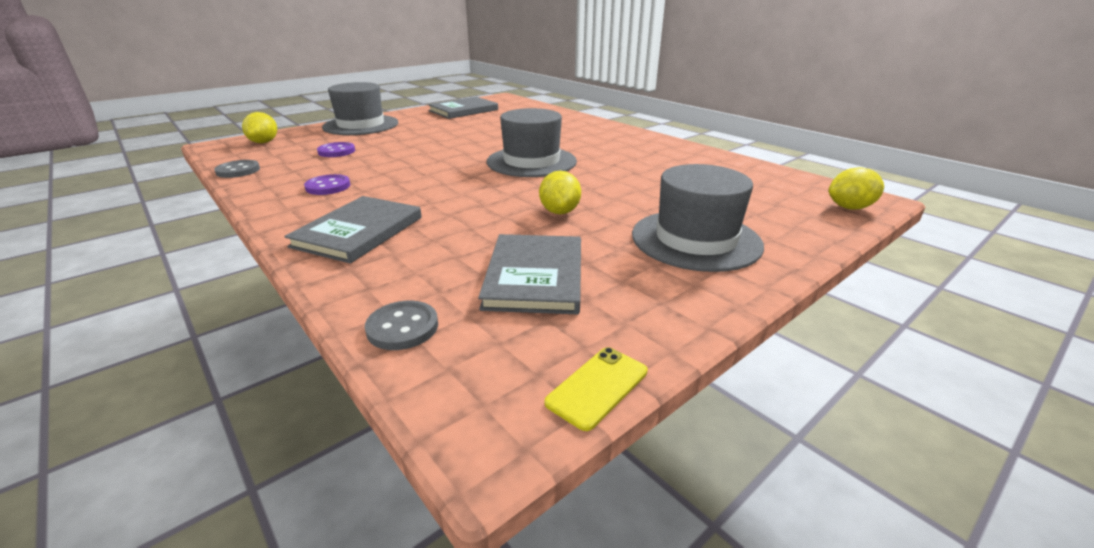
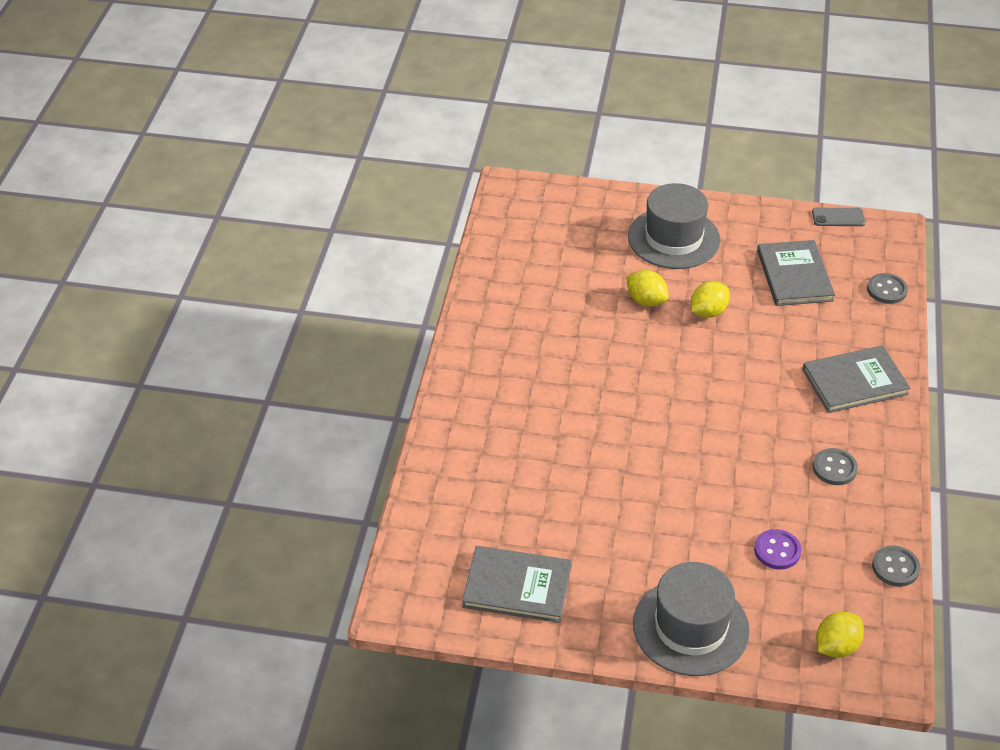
camera: 130 degrees left, 15 degrees up
(328, 186) = (834, 468): purple button -> grey button
(531, 161) = (631, 388): grey hat -> none
(535, 276) = (794, 276): grey book -> grey book turned 60 degrees counterclockwise
(597, 387) = (838, 217): yellow phone -> grey phone
(849, 207) = (537, 192): yellow lemon -> yellow lemon (646, 300)

